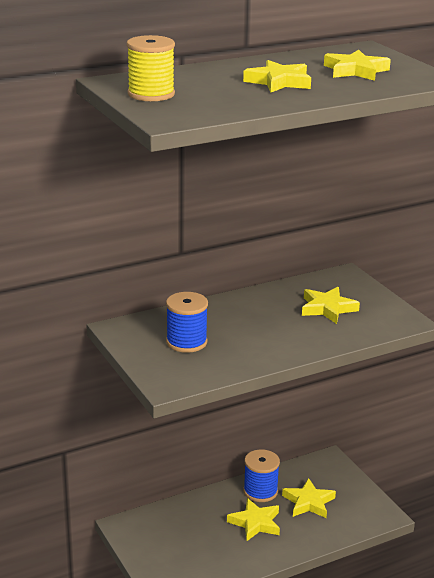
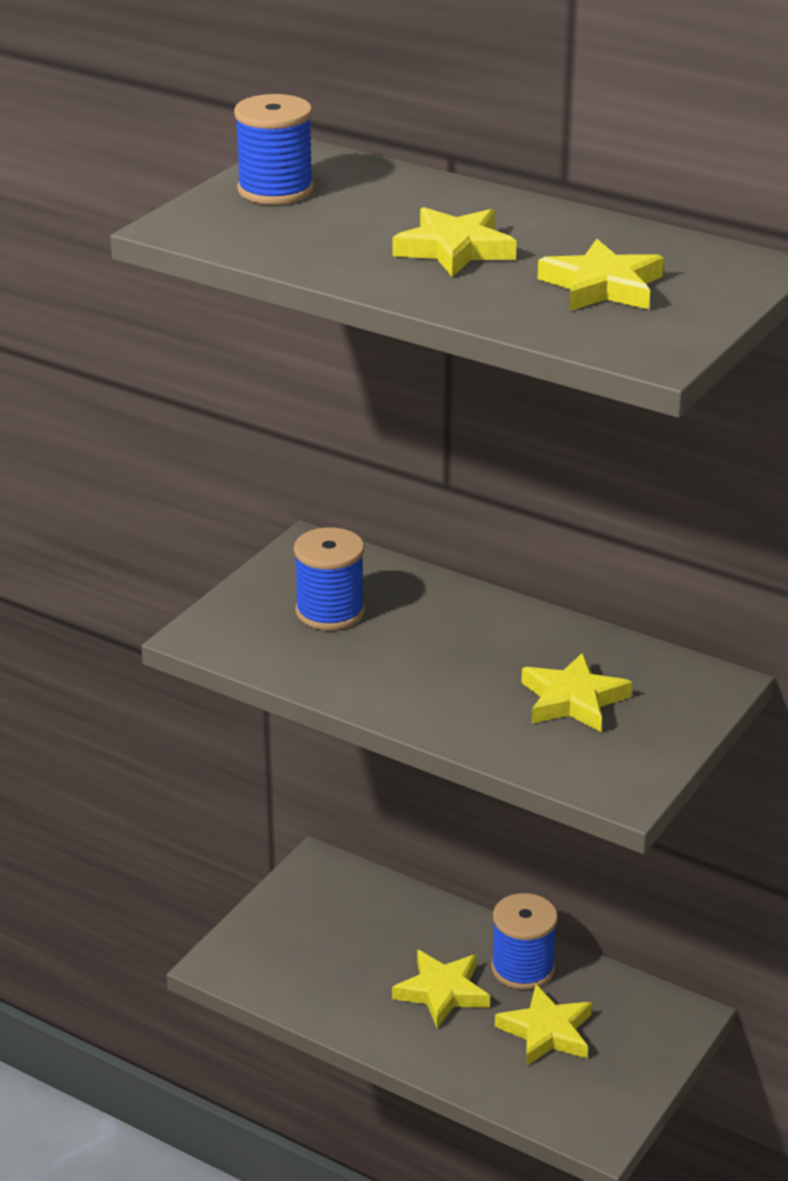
camera: 60 degrees right, 5 degrees up
(151, 94) = (275, 190): yellow spool -> blue spool

